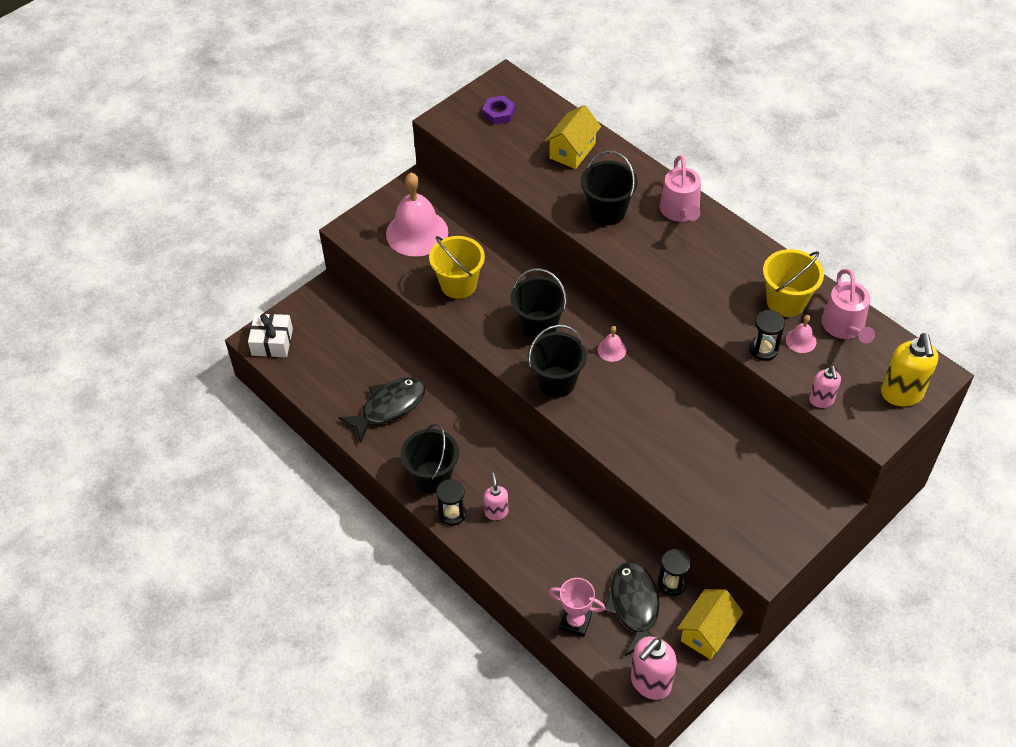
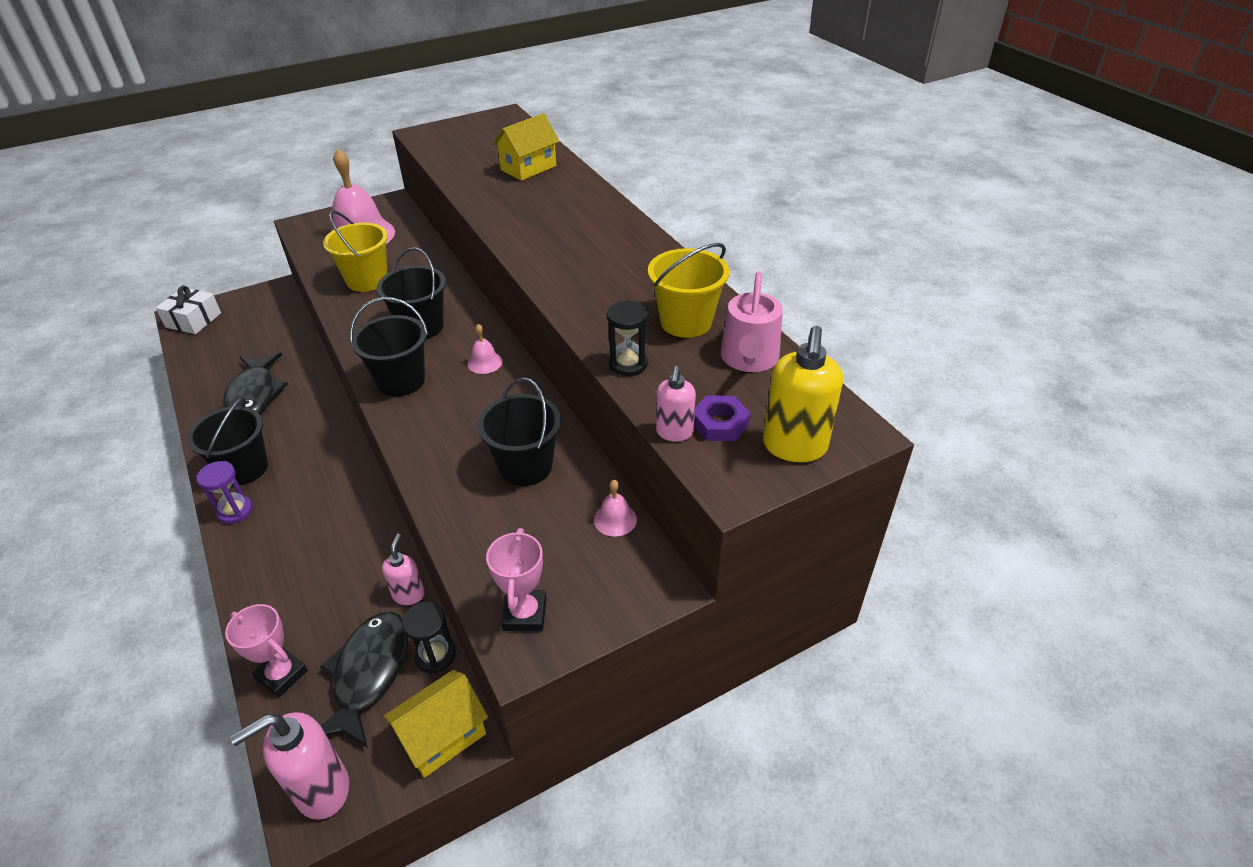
camera: 15 degrees right, 10 degrees down
(389, 407) = (254, 394): black fish -> black fish turned 105 degrees clockwise
(452, 514) = (235, 511): black hourglass -> purple hourglass
(496, 512) = (284, 520): pink soap dispenser -> pink soap dispenser (408, 594)
(498, 113) = (477, 135): purple nut -> purple nut (720, 423)
(607, 211) = (529, 216): black bucket -> black bucket (526, 466)
(680, 211) = (610, 226): pink watering can -> none
(753, 542) = (525, 614): none -> pink trophy
(801, 340) = (682, 363): pink bell -> pink bell (615, 519)

